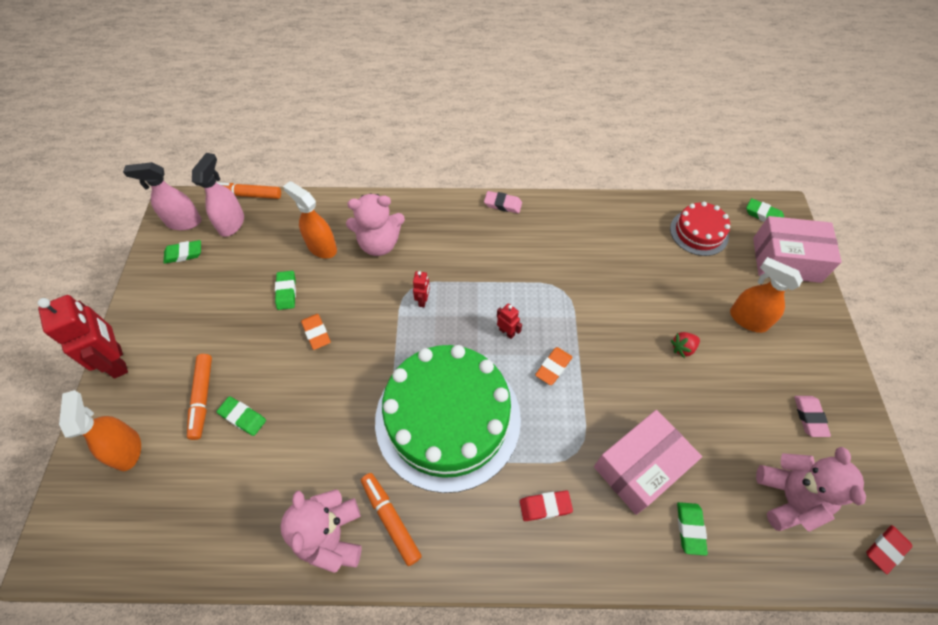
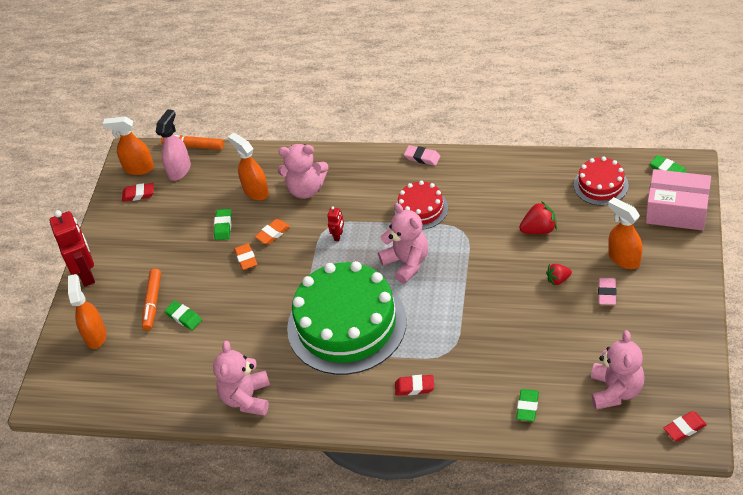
camera: 15 degrees right, 10 degrees down
(183, 222) = (138, 168): pink spray bottle -> orange spray bottle
(184, 254) = (138, 194): green eraser -> red eraser
(390, 519) = (293, 389): orange marker -> none
(507, 332) = (407, 262): red robot -> pink teddy bear
(512, 264) = (421, 209): none -> red cake
(553, 367) = (441, 290): orange eraser -> orange eraser (273, 233)
(640, 467) = (498, 364): pink box -> none
(646, 286) = (539, 229): none -> red strawberry
(809, 417) = (654, 335): pink eraser -> pink eraser (607, 293)

